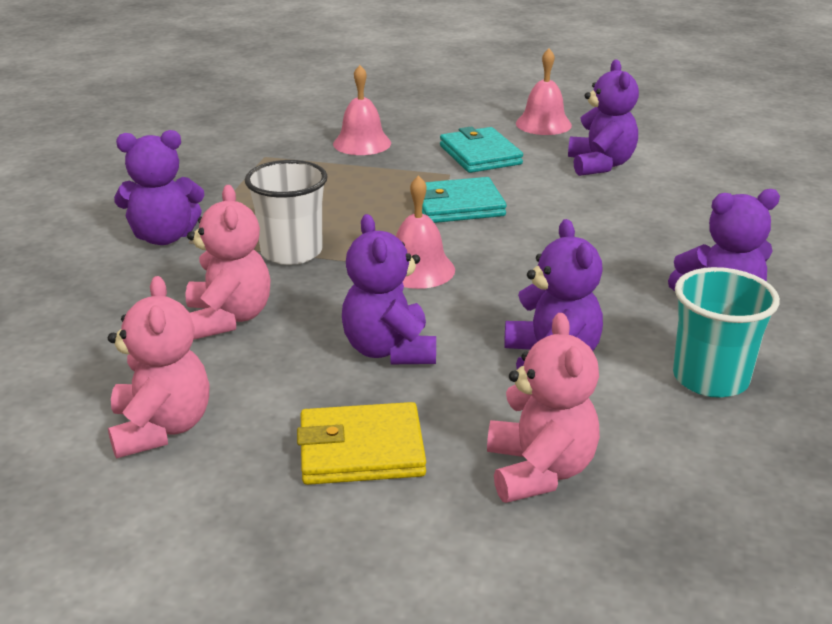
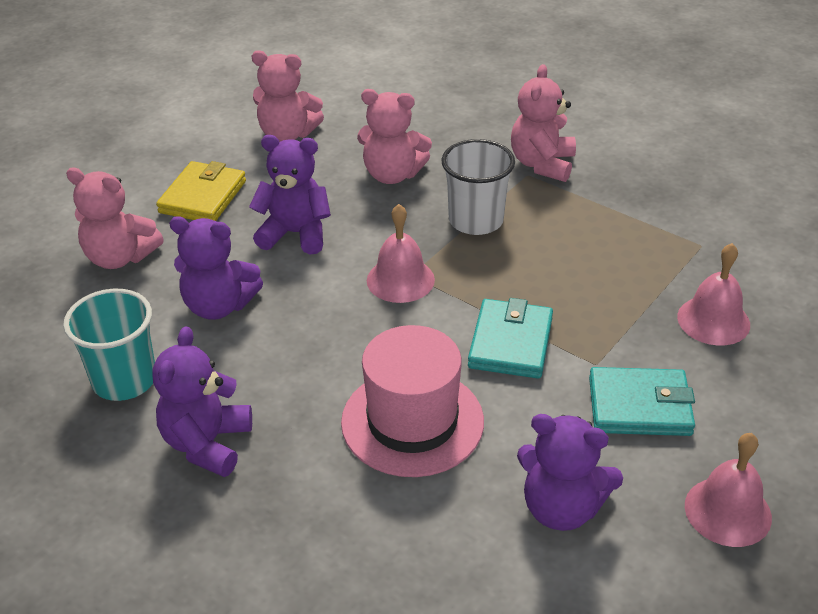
camera: 115 degrees right, 10 degrees up
(164, 237) = (542, 164): purple teddy bear -> pink teddy bear
(586, 225) = (412, 421): none -> pink hat

